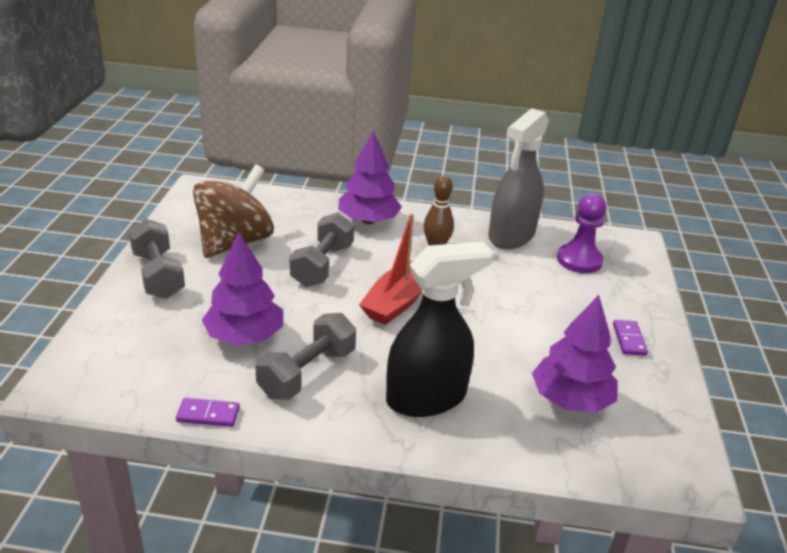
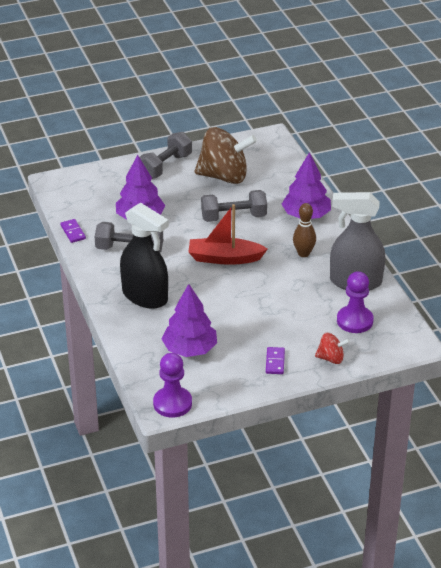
camera: 65 degrees right, 5 degrees up
(629, 339) = (275, 362): purple domino -> purple domino turned 60 degrees counterclockwise
(639, 299) = (331, 358): none -> red spinning top
(685, 461) = (172, 403): none -> purple pawn

